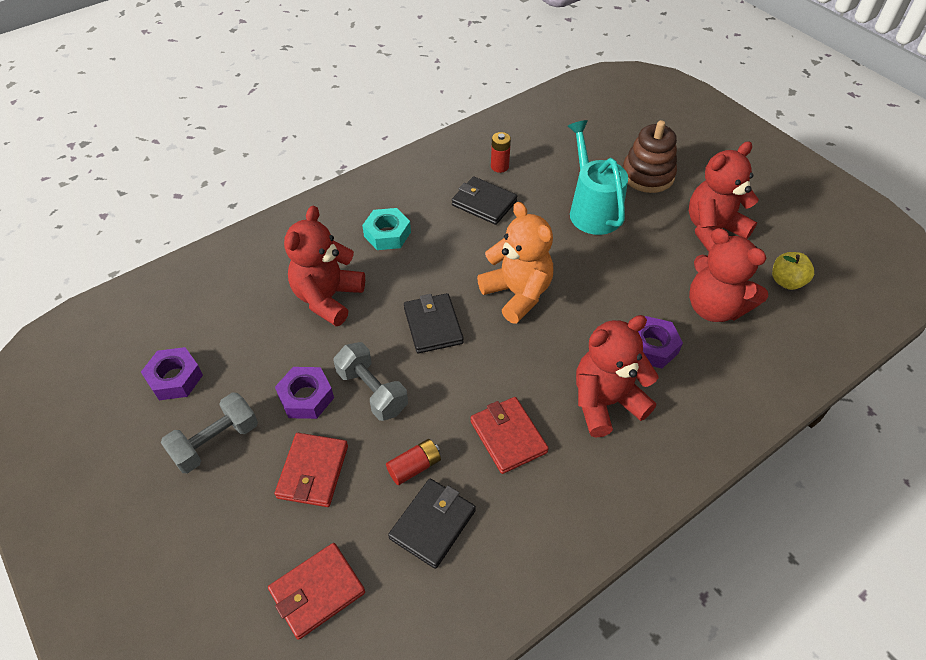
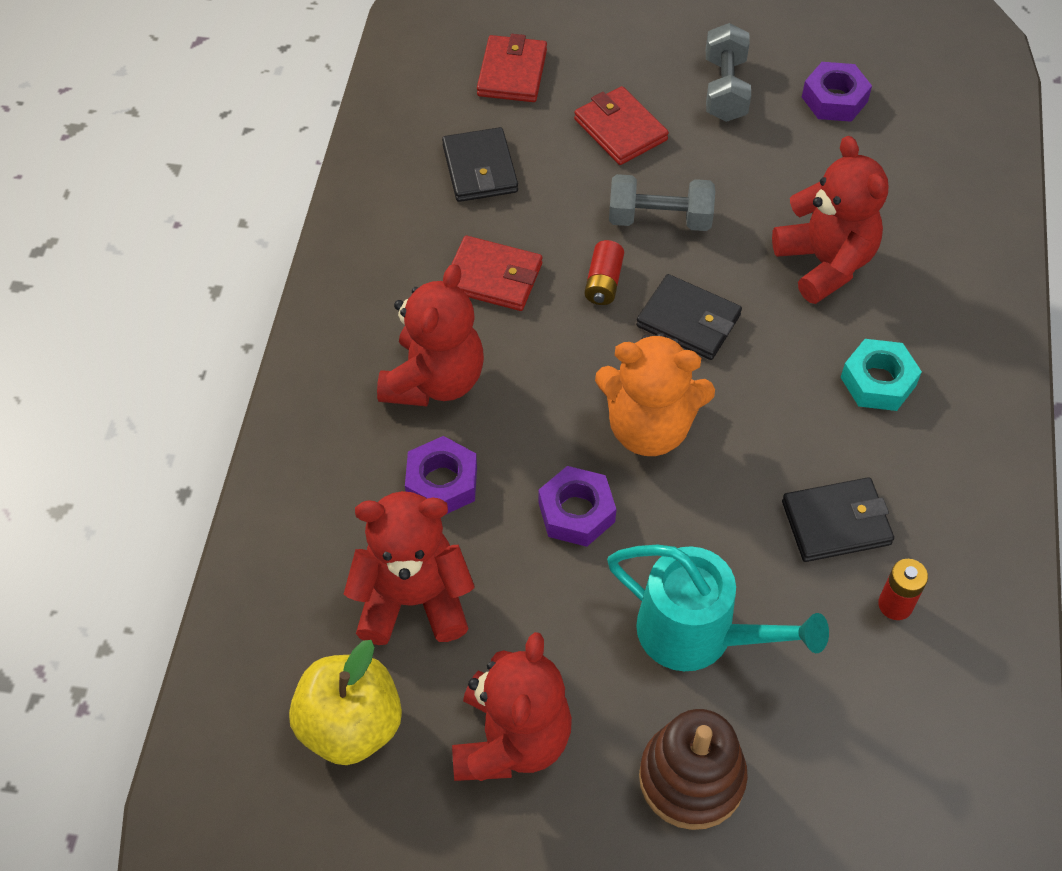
camera: 135 degrees right, 5 degrees up
(306, 397) = (707, 171): purple nut -> purple nut (576, 512)
(414, 467) = (545, 193): red battery -> red battery (603, 282)
(786, 281) = (350, 725): yellow apple -> yellow apple, size x1.62

